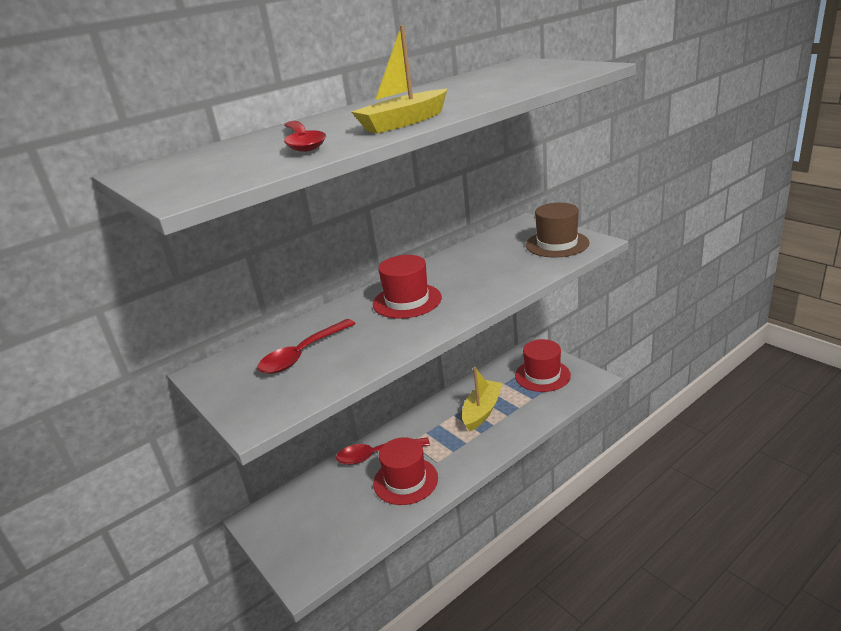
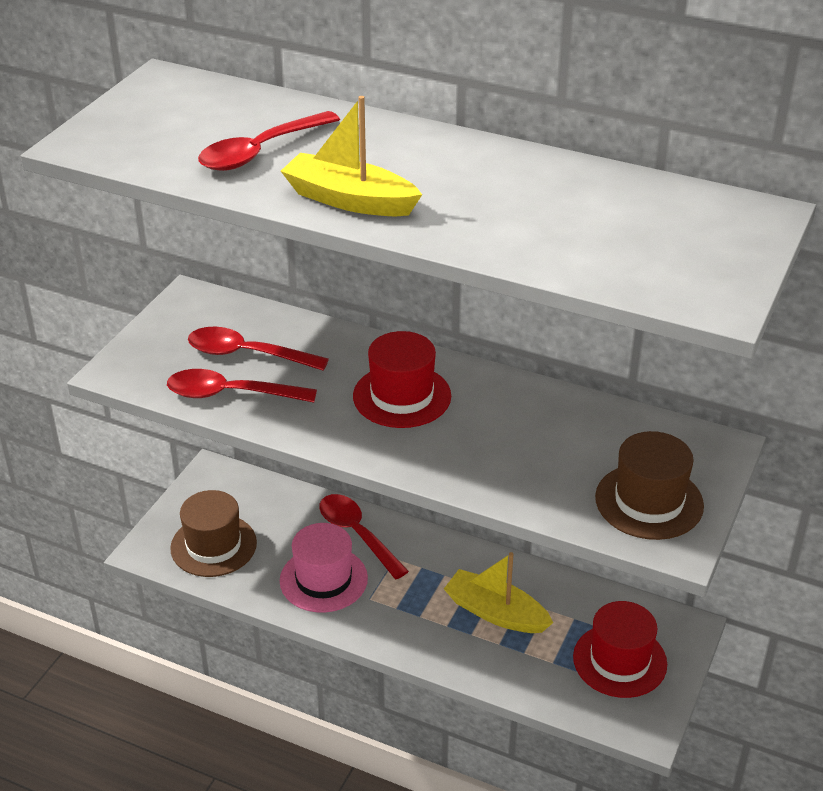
camera: 60 degrees right, 10 degrees up
(330, 535) = (213, 545): none -> brown hat
(341, 367) = (231, 394): none -> red spoon
(405, 480) = (323, 579): red hat -> pink hat
(482, 411) = (495, 612): yellow boat -> yellow boat turned 150 degrees counterclockwise

